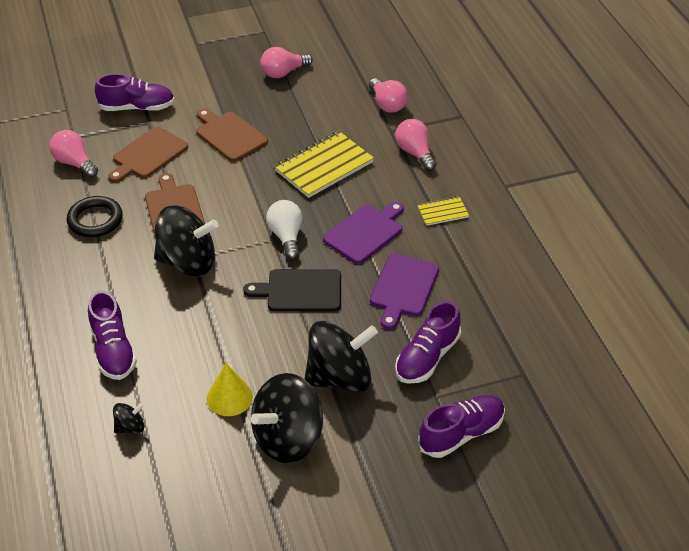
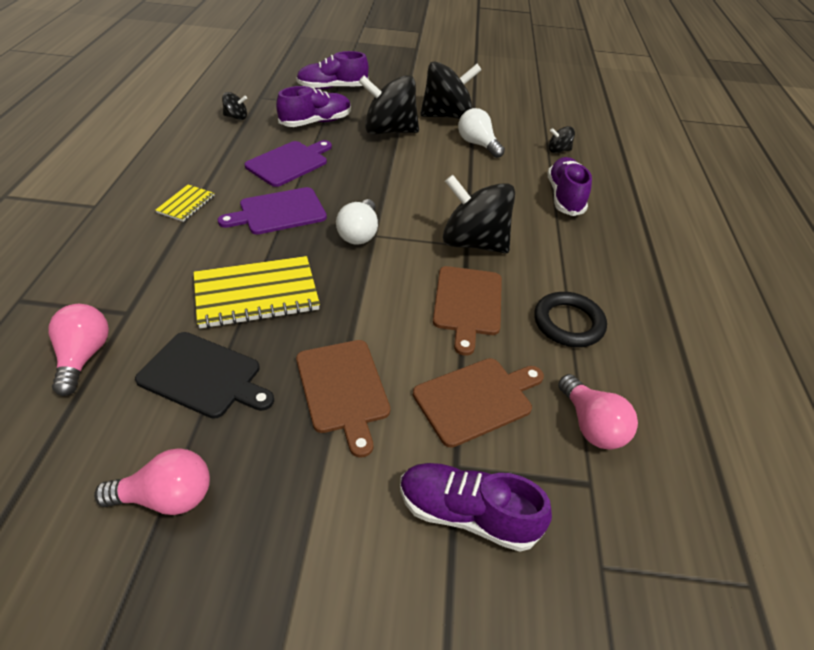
camera: 160 degrees left, 0 degrees up
(229, 397) = (477, 144): yellow cone -> white light bulb
(300, 291) = (379, 187): black cutting board -> black cutting board (203, 376)
(415, 153) = (136, 273): pink light bulb -> none
(442, 212) = (186, 204): yellow notebook -> yellow notebook turned 75 degrees counterclockwise
(513, 329) = (236, 117): none -> black spinning top

